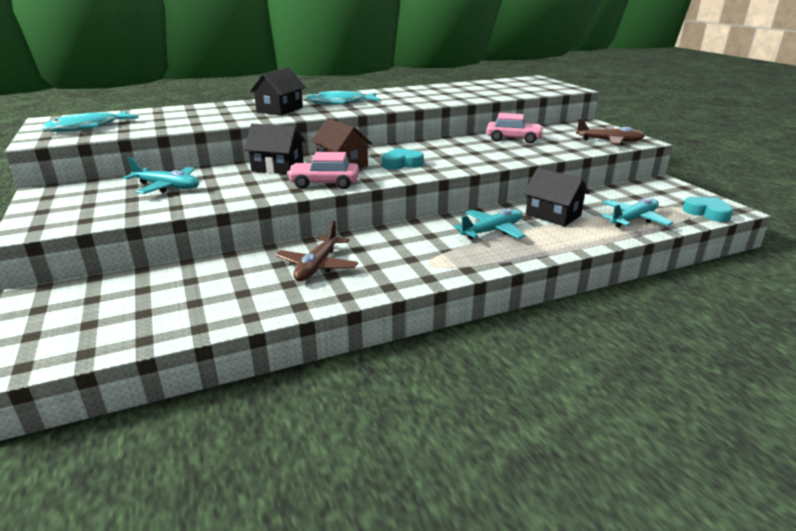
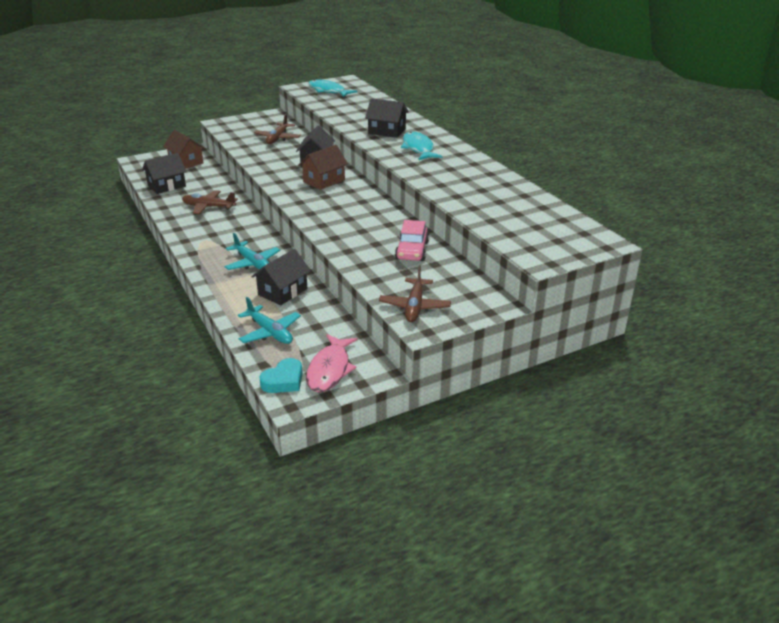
camera: 85 degrees right, 5 degrees up
(97, 299) = (186, 162): none -> brown house
(167, 187) = (277, 138): turquoise plane -> brown plane
(204, 310) = (166, 186): none -> black house
(324, 183) = (281, 179): pink car -> none
(402, 164) = (326, 201): turquoise heart -> none
(675, 197) = (330, 370): none -> pink fish

